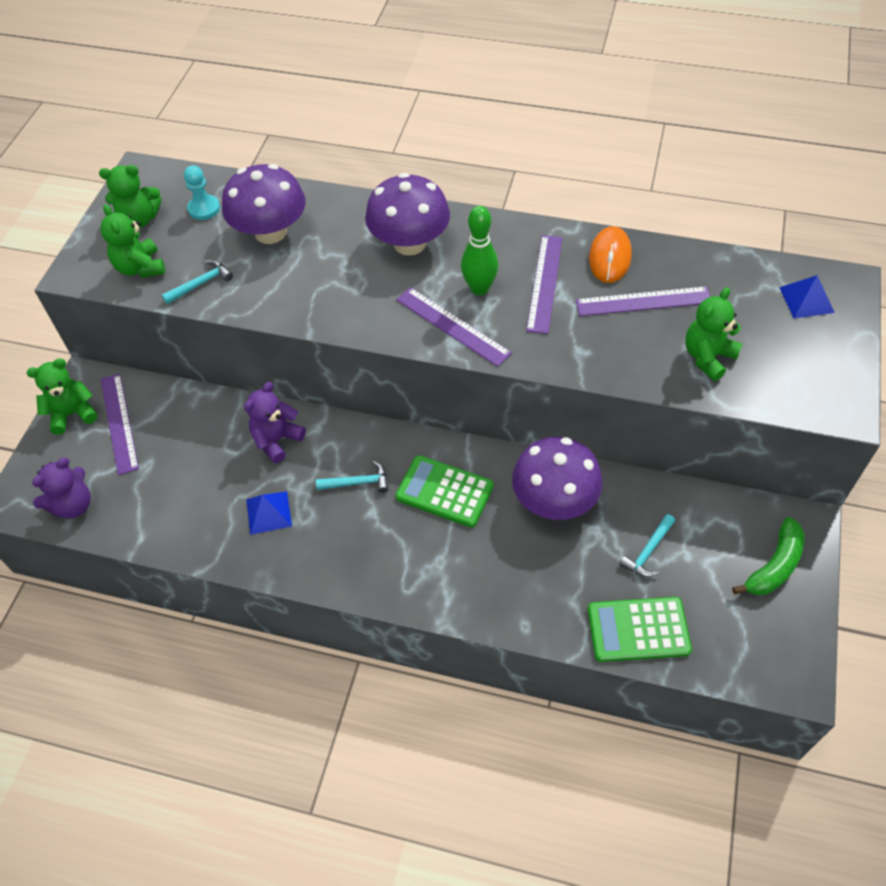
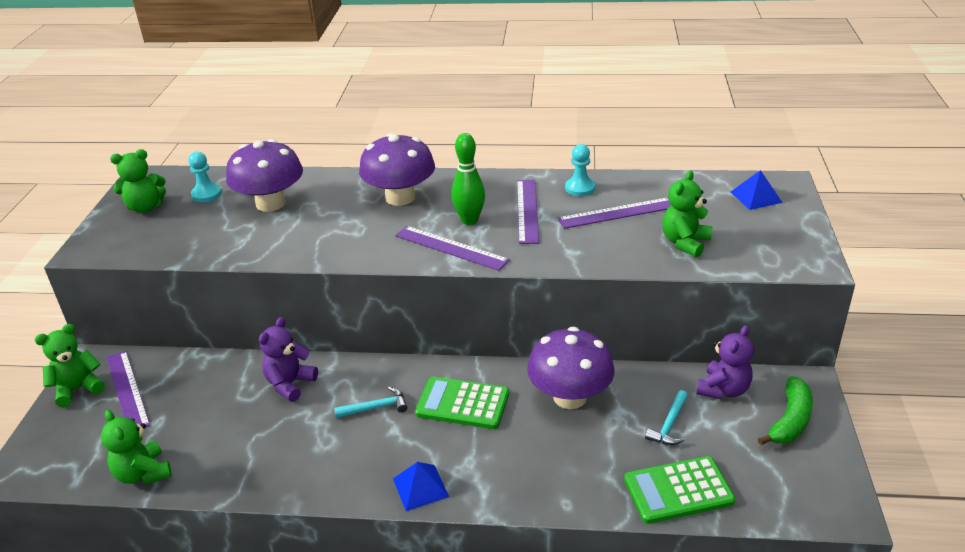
camera: 10 degrees left, 20 degrees down
(73, 505) = (81, 465): purple teddy bear -> purple teddy bear (723, 389)
(140, 268) = (149, 240): green teddy bear -> green teddy bear (143, 473)
(201, 284) = (209, 245): turquoise hammer -> none
(268, 512) = (289, 444): blue pyramid -> blue pyramid (420, 487)
(610, 257) = (580, 188): orange mouse -> turquoise pawn

